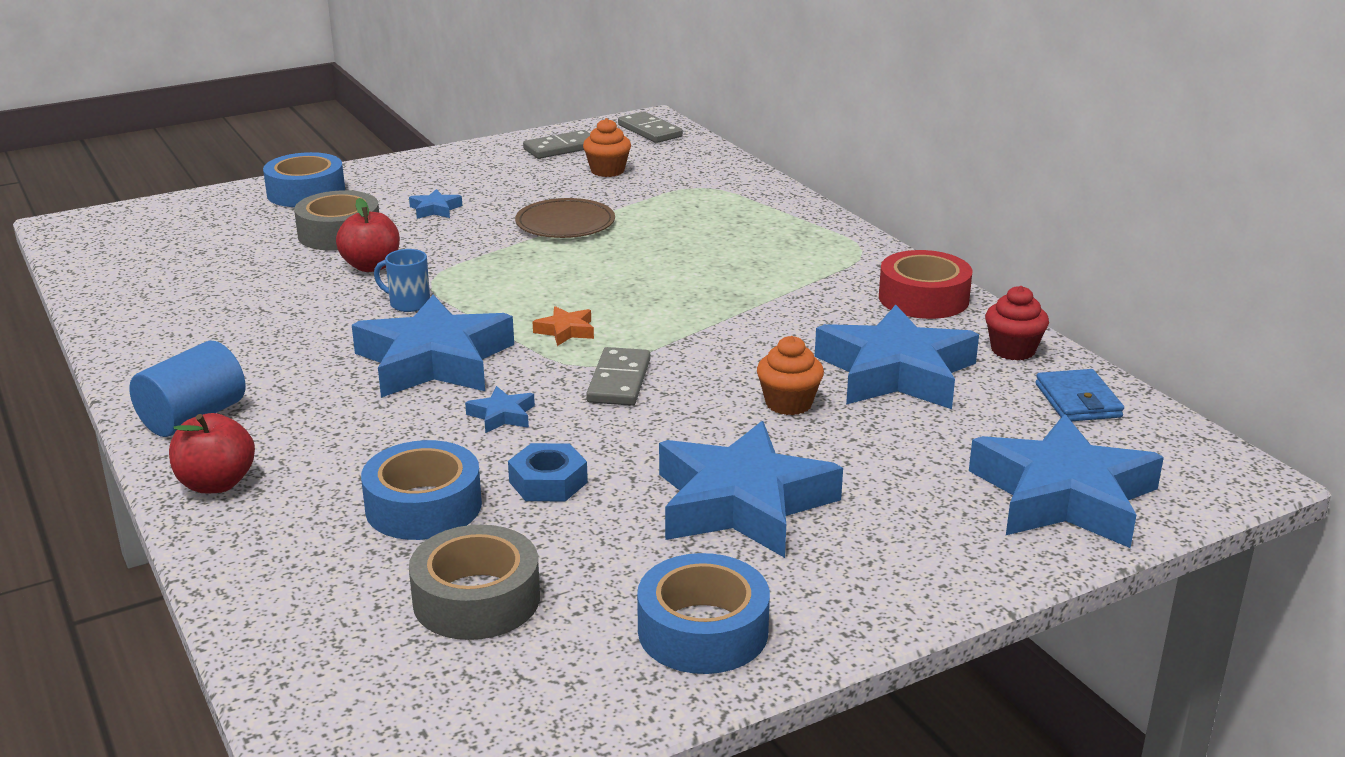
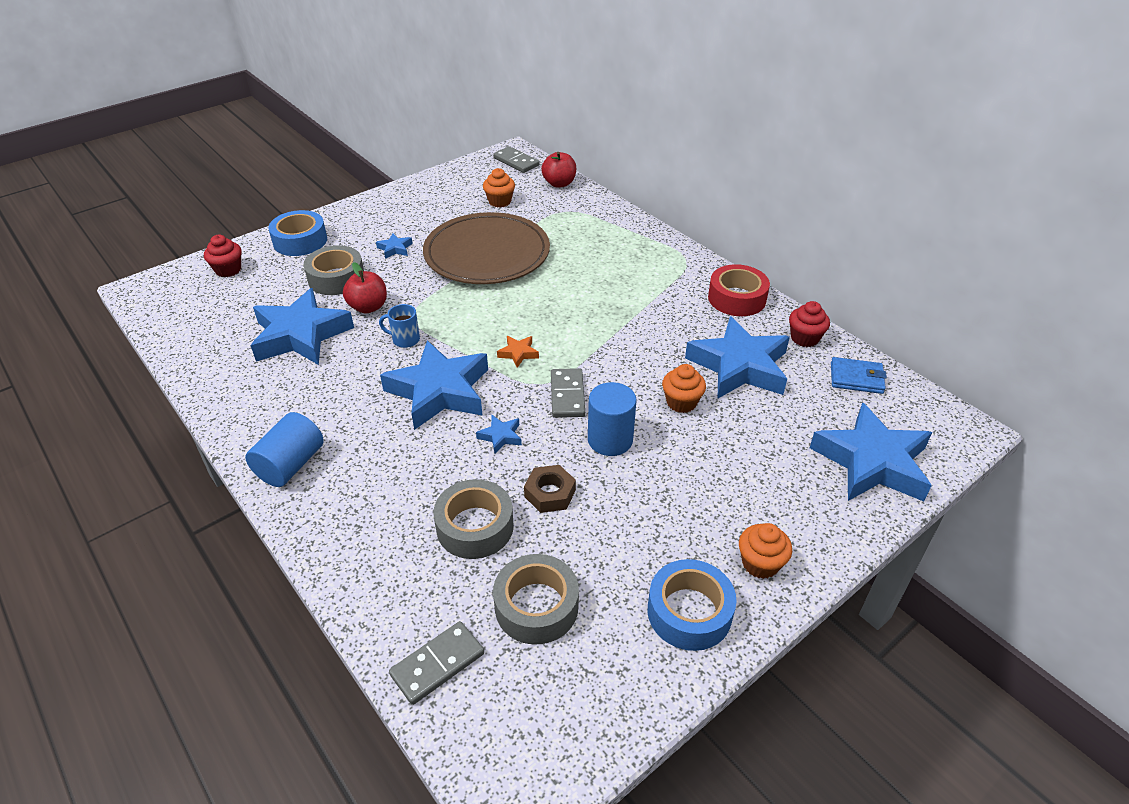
camera: 10 degrees left, 15 degrees up
(195, 215) = (228, 270): none -> red cupcake
(216, 484) = (327, 525): red apple -> red apple (559, 183)
(423, 506) = (475, 527): blue tape -> grey tape
(548, 482) = (550, 493): blue nut -> brown nut
(561, 148) = (462, 183): grey domino -> grey domino (437, 664)
(565, 223) = (487, 253): brown plate -> brown plate, size x1.89
(662, 434) = (610, 440): none -> blue cylinder
(742, 503) = (679, 495): blue star -> blue star (301, 335)
(836, 590) = (760, 563): none -> orange cupcake
(1078, 401) = (856, 378): blue wallet -> blue wallet turned 60 degrees counterclockwise

